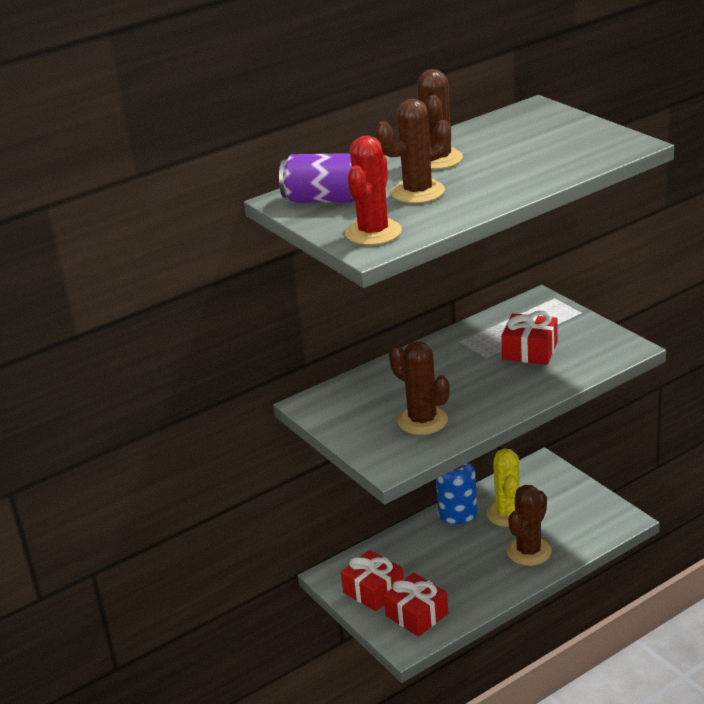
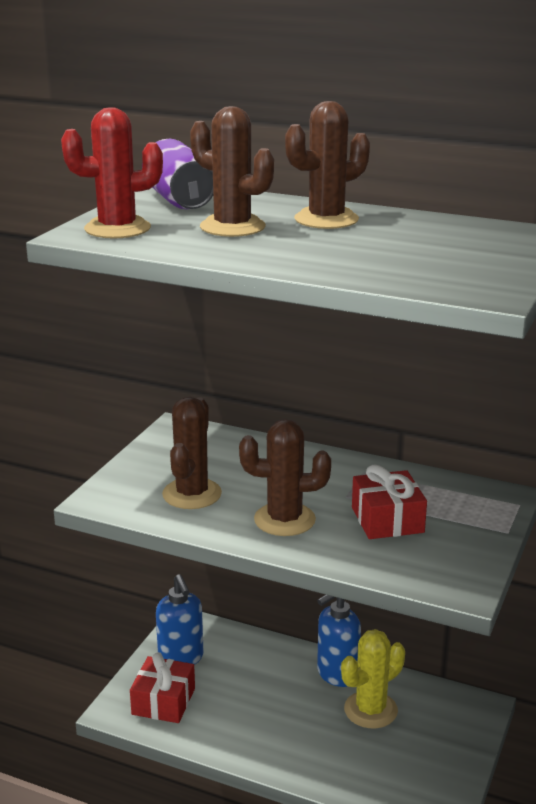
camera: 55 degrees right, 5 degrees down
(373, 590) = (181, 659): red gift -> blue soap dispenser
(529, 551) = (319, 750): brown cactus -> brown cactus (284, 520)

